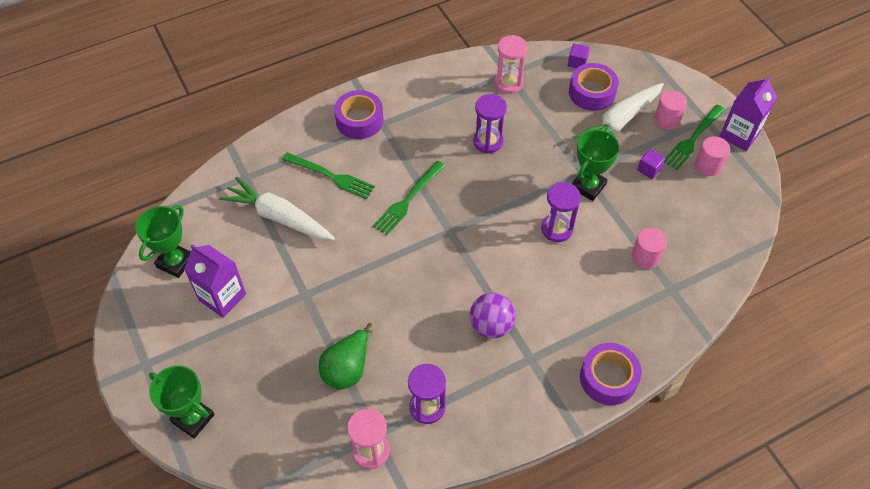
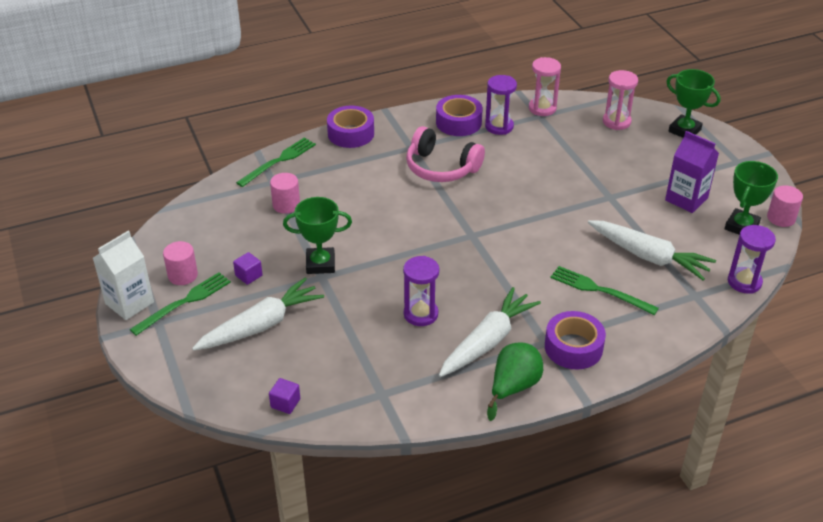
camera: 175 degrees left, 15 degrees down
(347, 368) = (564, 150): green pear -> green pear (513, 387)
(408, 199) = (514, 264): green fork -> green fork (278, 161)
(429, 121) = (487, 341): none -> white carrot
(491, 325) = (441, 168): purple ball -> pink headphones
(508, 83) = (383, 381): pink hourglass -> pink hourglass (616, 122)
(557, 229) = (364, 230): purple hourglass -> purple hourglass (744, 282)
(588, 186) = (320, 264): green trophy -> green trophy turned 45 degrees clockwise
(592, 93) = (280, 362): purple tape -> purple tape (458, 122)
(667, 119) = (203, 325): pink cylinder -> pink cylinder (781, 218)
(739, 135) = (129, 303): purple carton -> white carton

